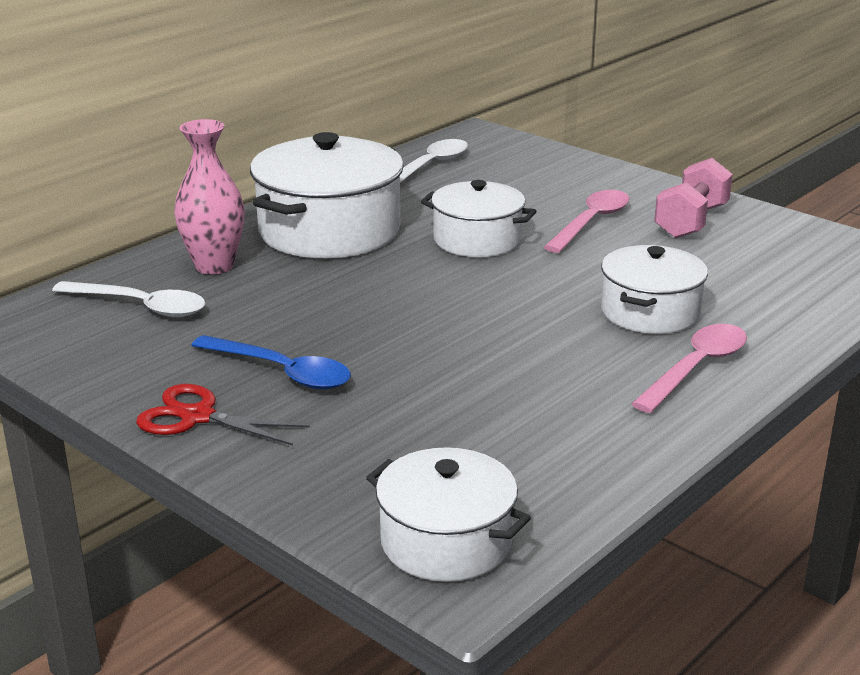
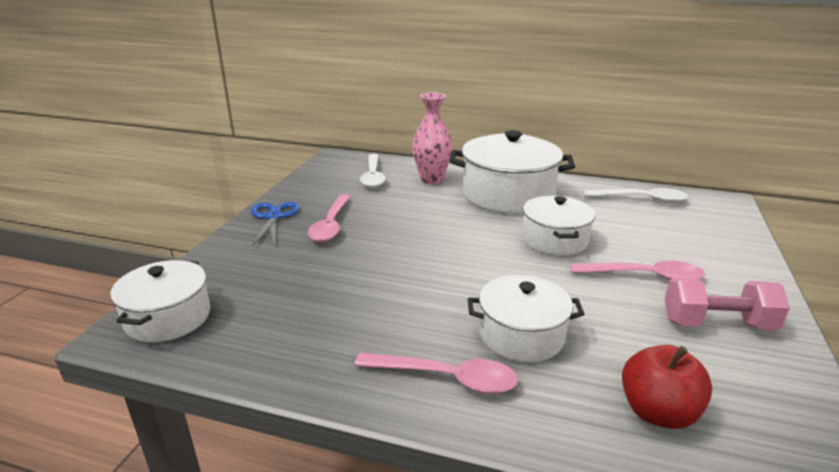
camera: 65 degrees right, 0 degrees up
(197, 417) = (273, 217): red scissors -> blue scissors
(282, 372) = (331, 225): blue spoon -> pink spoon
(791, 288) = (658, 412): none -> red apple

